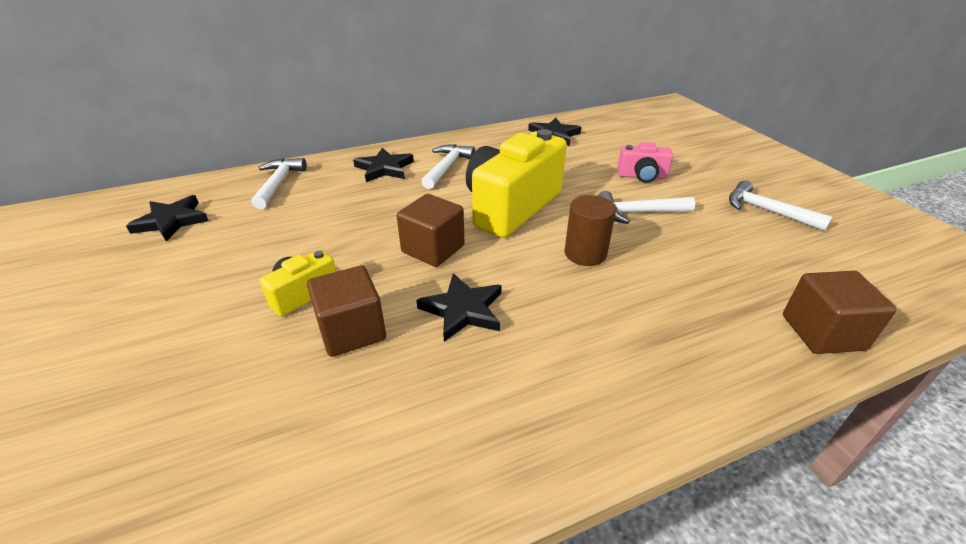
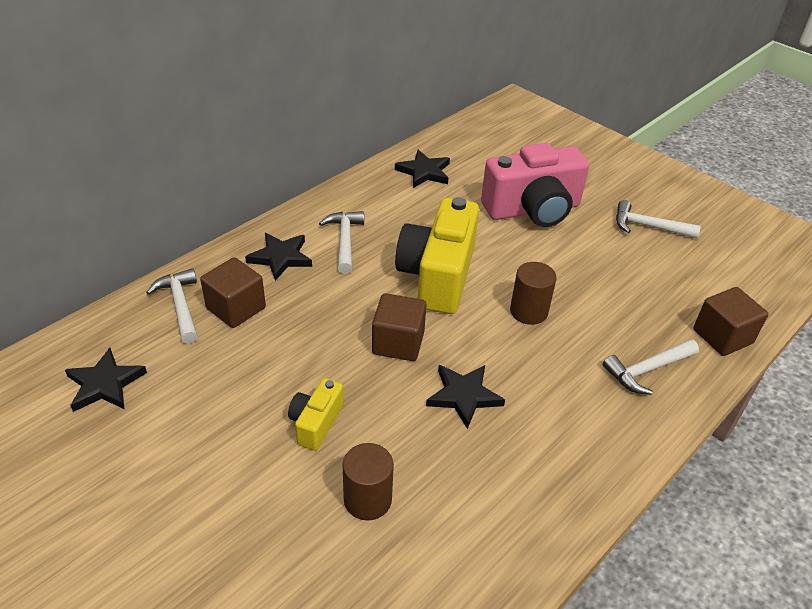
camera: 25 degrees left, 5 degrees up
(288, 377) = (367, 499): none -> brown cylinder
(352, 331) = (387, 443): brown cube -> brown cube (236, 308)
(638, 212) = (549, 254): white hammer -> white hammer (647, 370)
(642, 176) = (533, 210): pink camera -> pink camera, size x2.05

